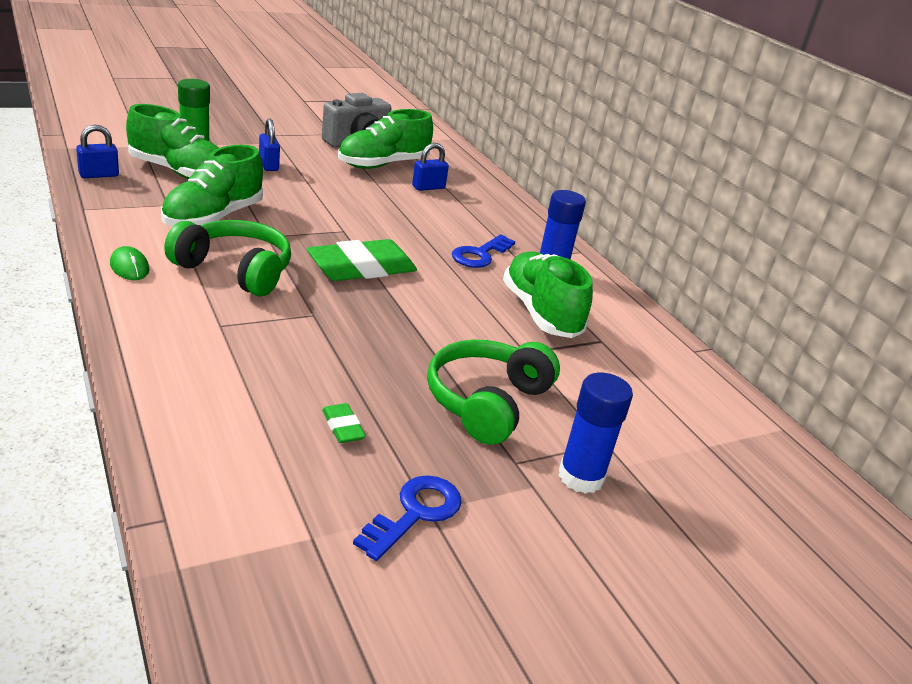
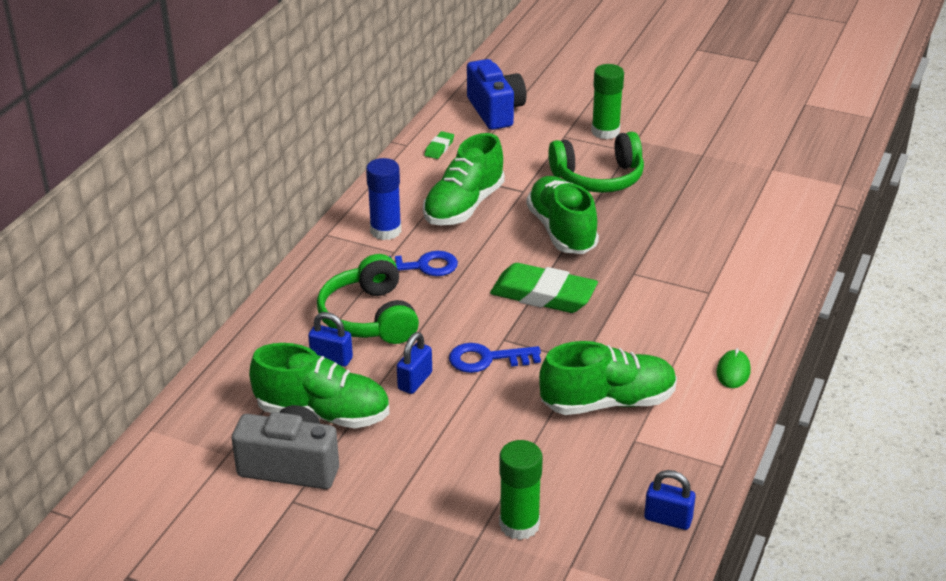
camera: 125 degrees left, 5 degrees up
(179, 173) = (575, 489): green shoe -> green shoe (561, 231)
(235, 270) = (650, 334): green headphones -> green headphones (369, 317)
(268, 165) = (459, 464): blue padlock -> blue padlock (415, 381)
(342, 427) = (701, 202): green eraser -> green eraser (439, 148)
(415, 513) = (711, 156): blue key -> blue key (487, 359)
(581, 477) = (605, 131): blue glue stick -> green glue stick
(719, 437) = (495, 111): none -> blue camera

